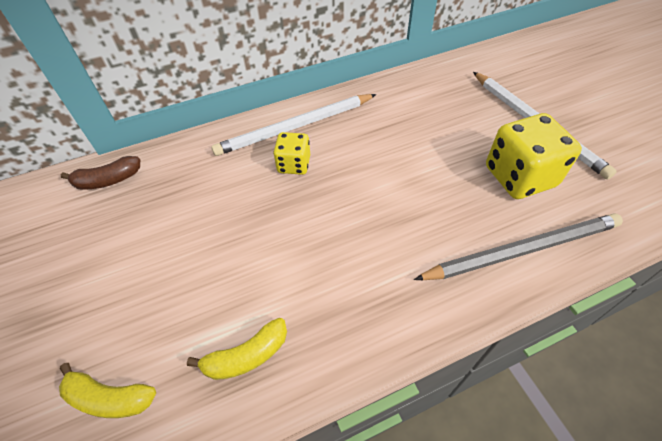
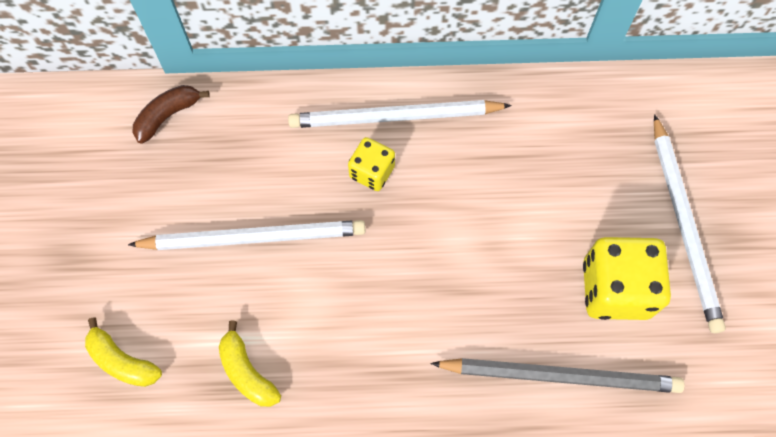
camera: 20 degrees right, 15 degrees up
(108, 180) = (168, 116): brown banana -> brown banana turned 135 degrees clockwise
(212, 241) = (254, 237): none -> white pencil
(246, 356) = (247, 372): yellow banana -> yellow banana turned 60 degrees clockwise

